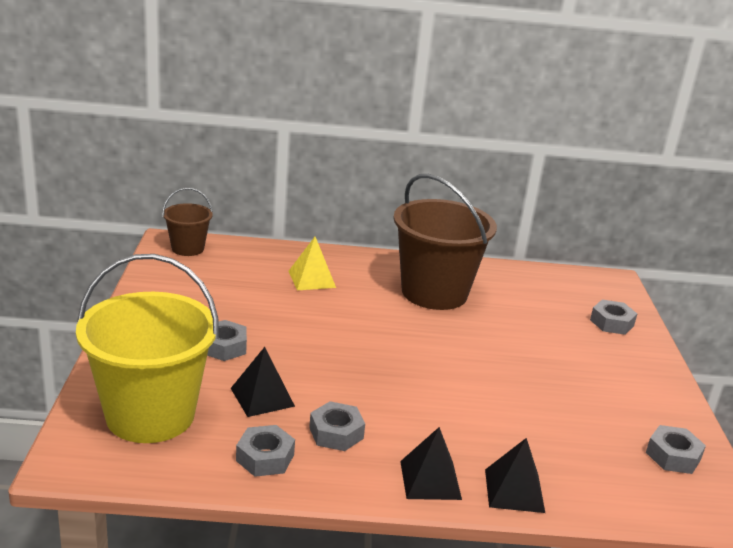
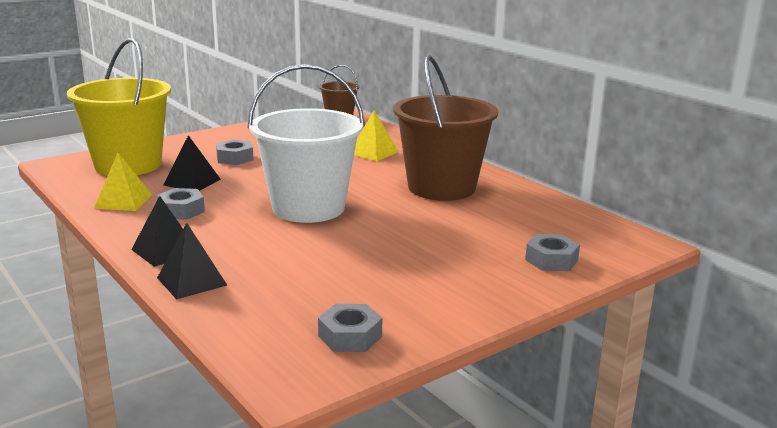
camera: 55 degrees right, 5 degrees down
(265, 457) = (123, 201): grey nut -> yellow pyramid
(409, 367) = (308, 208): none -> white bucket

